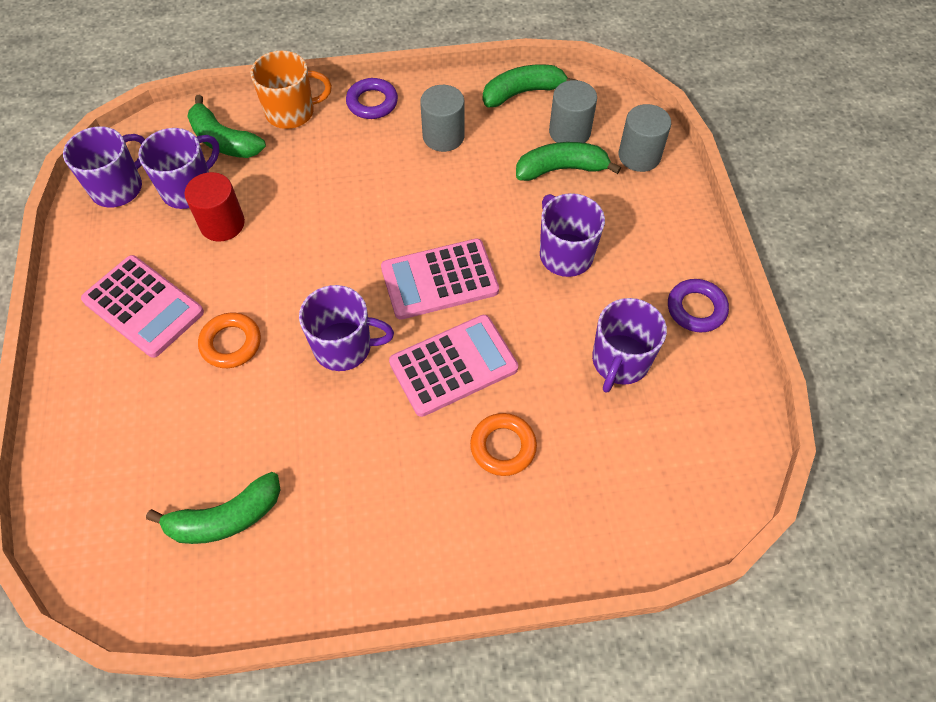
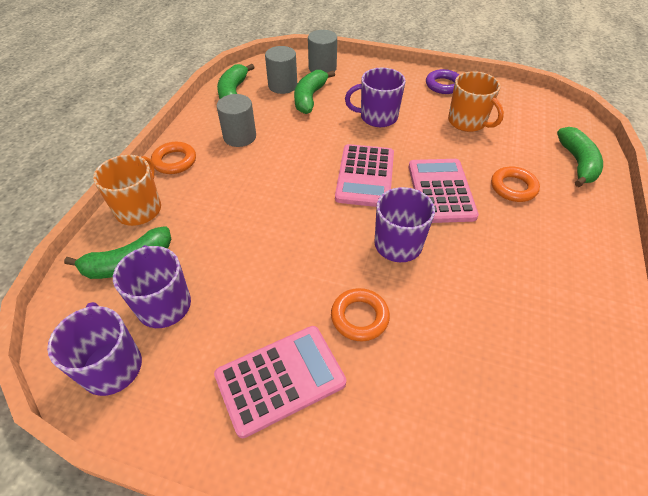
camera: 65 degrees left, 10 degrees down
(222, 224) = (224, 289): red cylinder -> none
(225, 518) = (536, 368): green banana -> green banana (577, 163)
(372, 102) = (174, 161): purple ring -> orange ring
(620, 361) = (467, 122): purple mug -> orange mug

